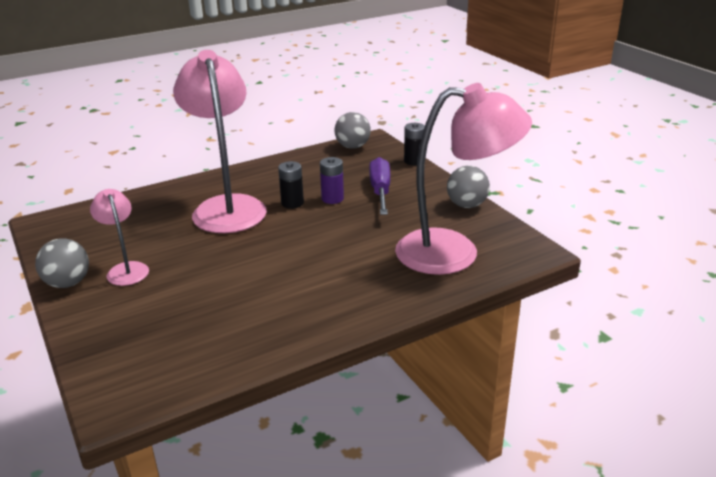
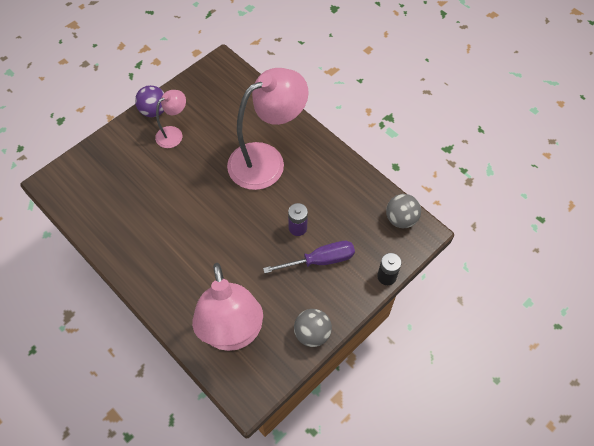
camera: 75 degrees right, 30 degrees up
(68, 283) = (154, 111): grey ball -> purple ball
(292, 203) = (283, 201): black battery -> none

